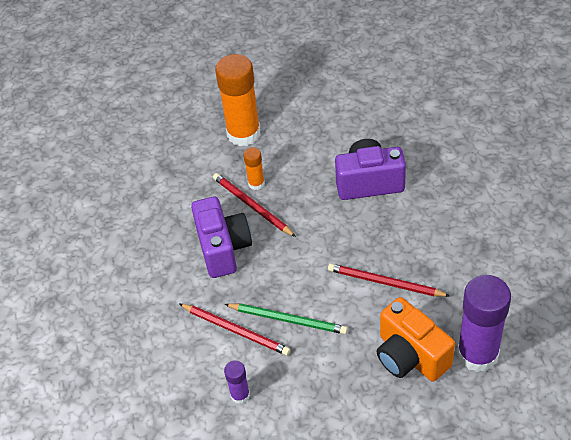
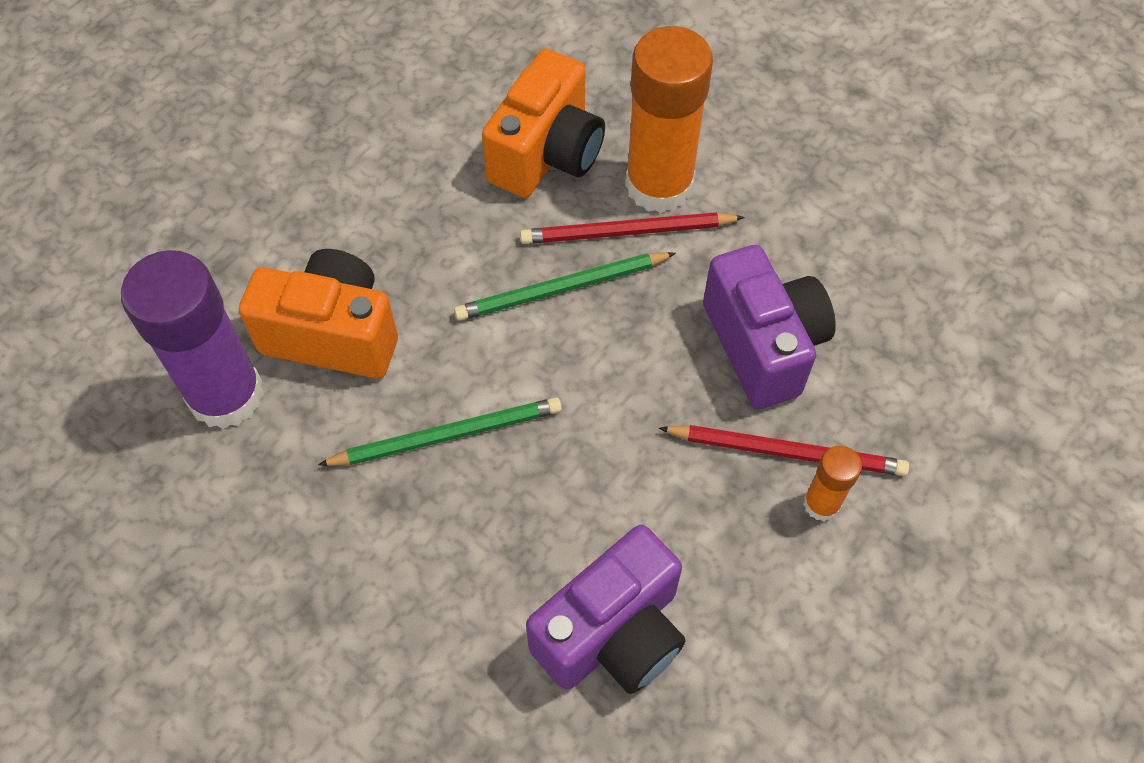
camera: 140 degrees right, 10 degrees up
(223, 248) = (763, 345): purple camera -> purple camera turned 150 degrees counterclockwise
(240, 395) = (547, 154): purple glue stick -> orange camera
(243, 133) = (949, 607): orange glue stick -> orange glue stick (659, 185)
(385, 282) = (447, 435): red pencil -> green pencil

